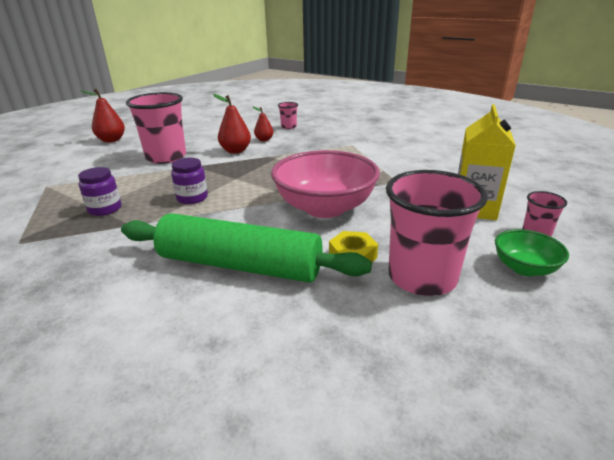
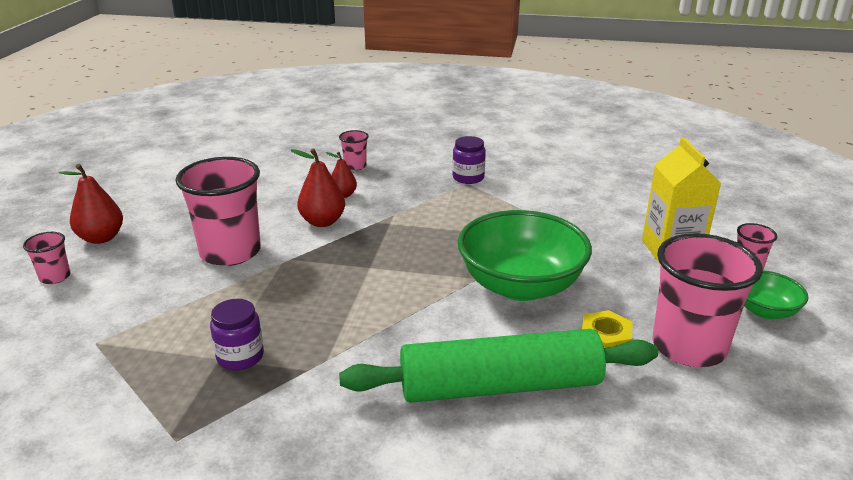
camera: 25 degrees left, 0 degrees up
(68, 153) = (55, 277): none -> pink cup
(192, 198) = (344, 310): purple jar -> purple jar (468, 177)
(325, 208) = (520, 286): pink bowl -> green bowl

